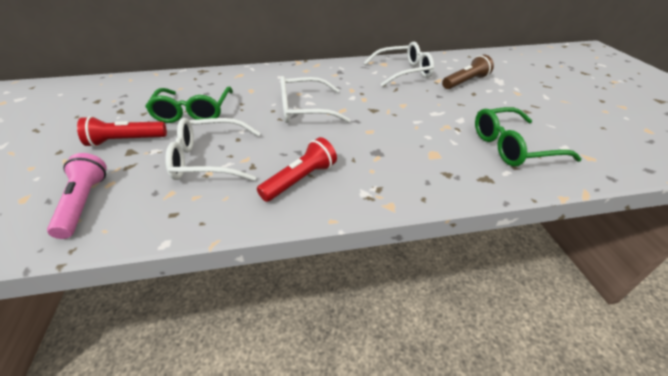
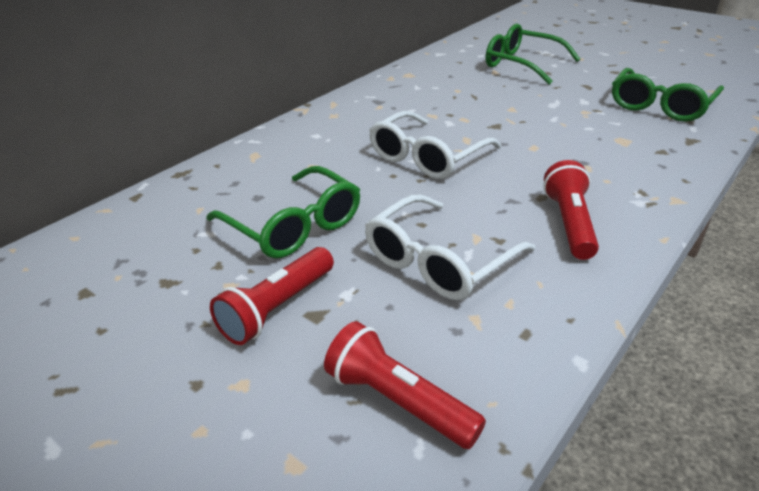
camera: 40 degrees left, 5 degrees down
(84, 203) = (398, 401): pink flashlight -> red flashlight
(403, 72) = (446, 76): white glasses -> none
(465, 82) = (522, 64): brown flashlight -> green glasses

